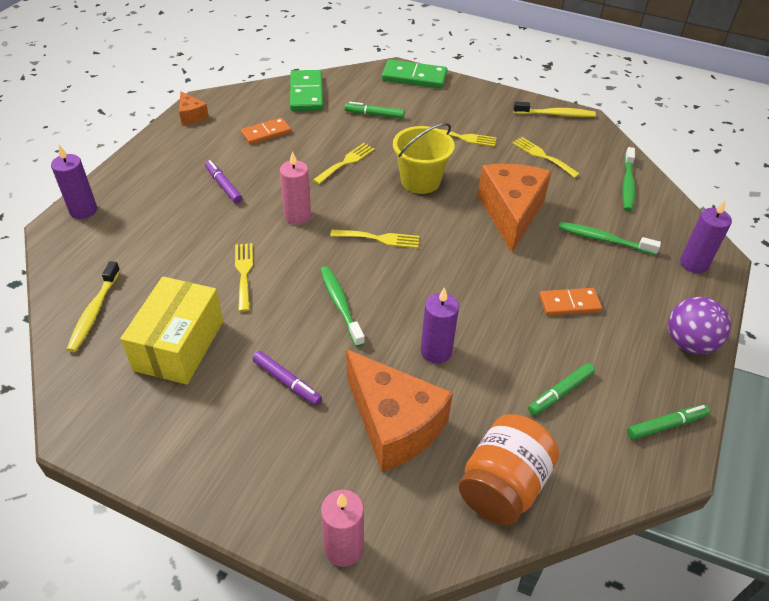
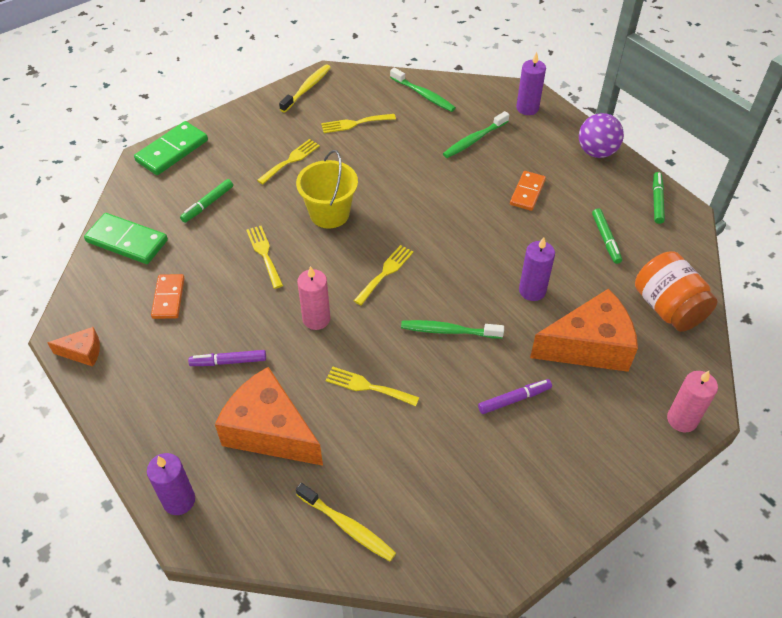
camera: 60 degrees left, 5 degrees up
(179, 345) = (431, 465): yellow box -> none
(511, 213) = (410, 176): orange cheese -> orange cheese (269, 431)

